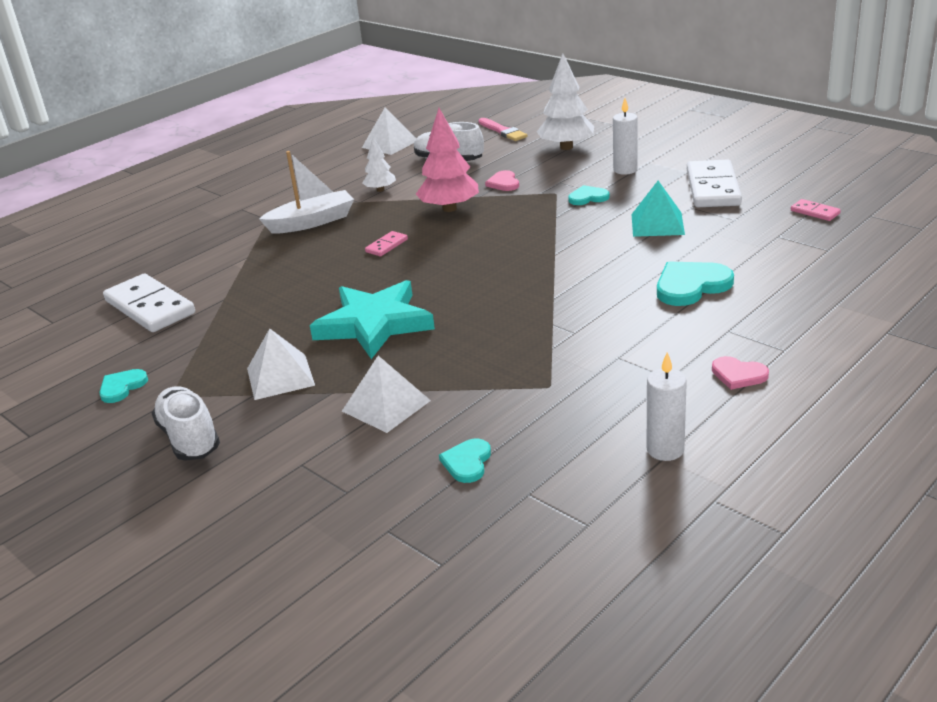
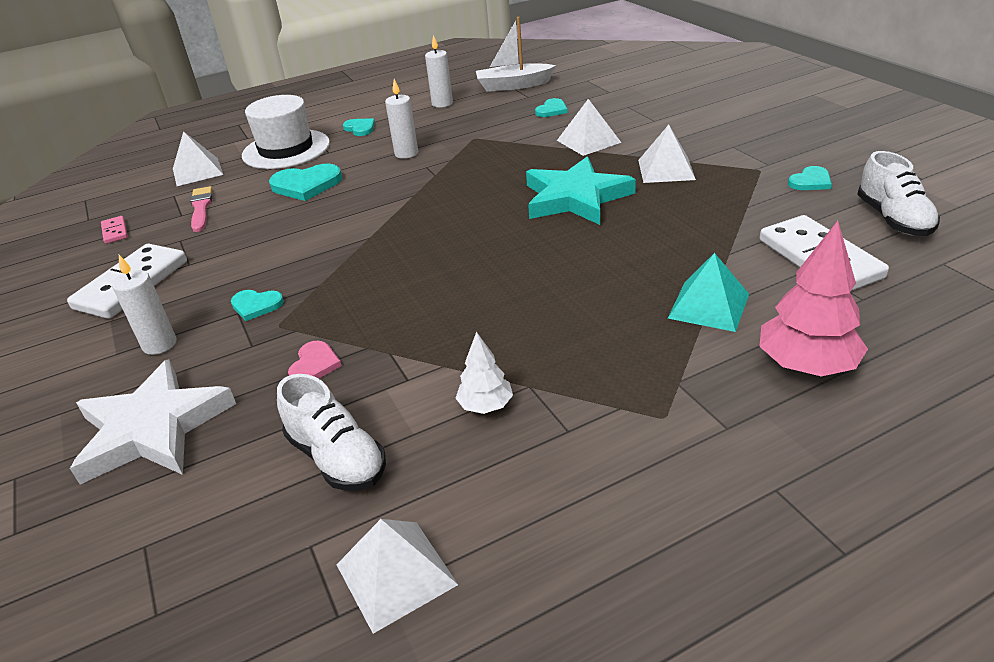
camera: 160 degrees left, 5 degrees up
(189, 438) = (736, 141): white shoe -> white shoe (893, 219)
(312, 222) = (610, 356): white boat -> white boat (513, 85)
(386, 246) = (526, 286): pink domino -> none
(449, 208) = (418, 332): pink tree -> pink tree (806, 365)
(503, 131) = (176, 531): pink brush -> pink brush (201, 208)
(566, 147) = (153, 428): white tree -> white star
(618, 345) = (406, 153): none -> white candle
(657, 224) = (245, 250): turquoise pyramid -> turquoise pyramid (709, 306)
(738, 375) = (360, 128): pink heart -> turquoise heart
(794, 323) = (286, 149): none -> white hat
(856, 277) = (197, 171): none -> white pyramid

